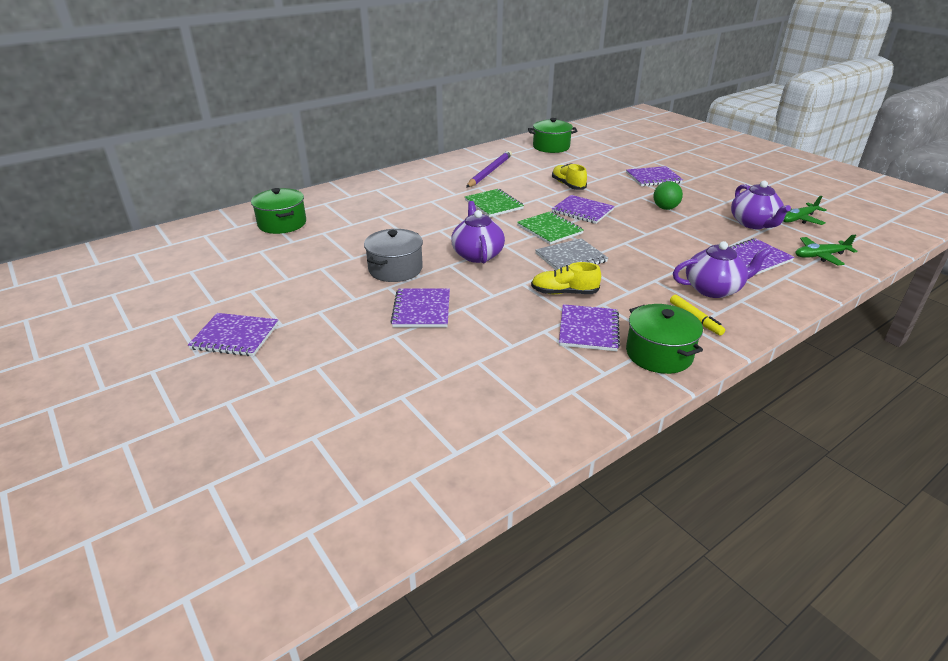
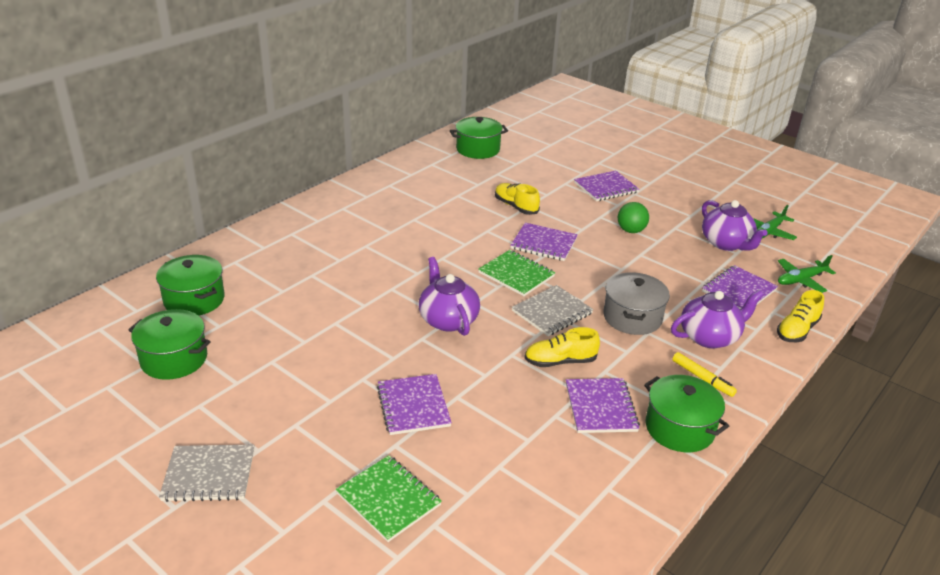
camera: 15 degrees left, 0 degrees up
(235, 336) = (209, 475): purple notebook -> grey notebook
(248, 259) = (174, 359): none -> green pot
(395, 269) = (361, 352): grey pot -> grey pot (632, 317)
(489, 172) = (419, 194): purple pencil -> none
(494, 204) = (441, 244): green notebook -> green notebook (388, 499)
(804, 293) = (797, 330): none -> yellow shoe

